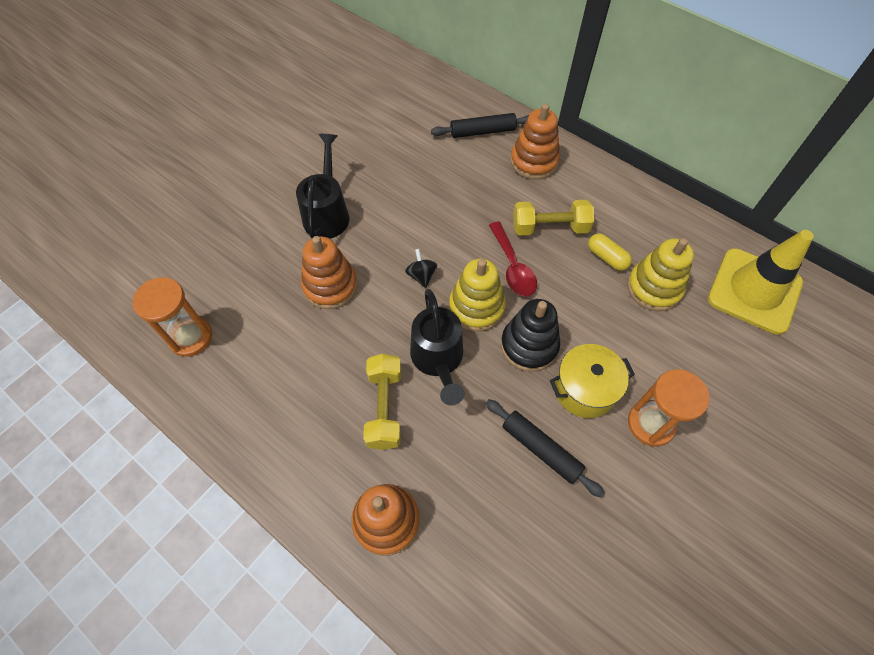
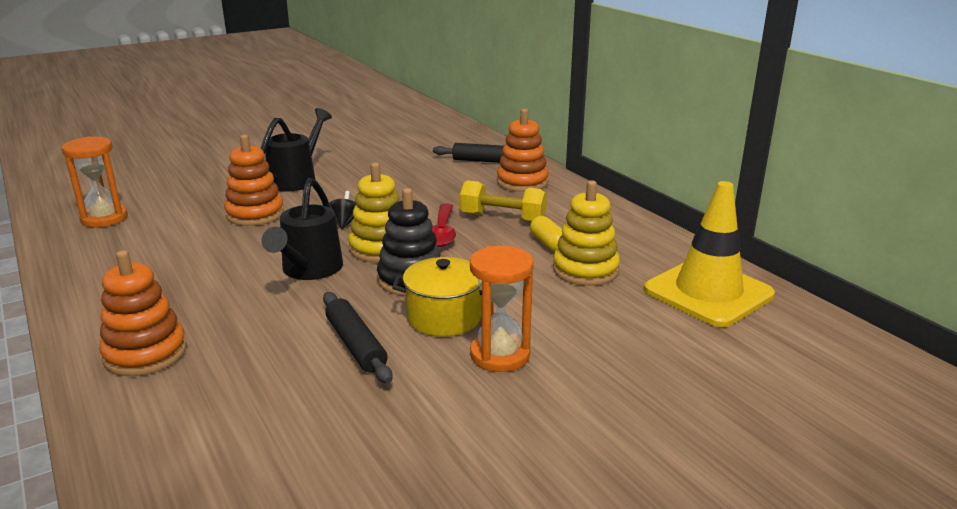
camera: 20 degrees right, 35 degrees down
(384, 407) = (225, 287): yellow dumbbell -> none

